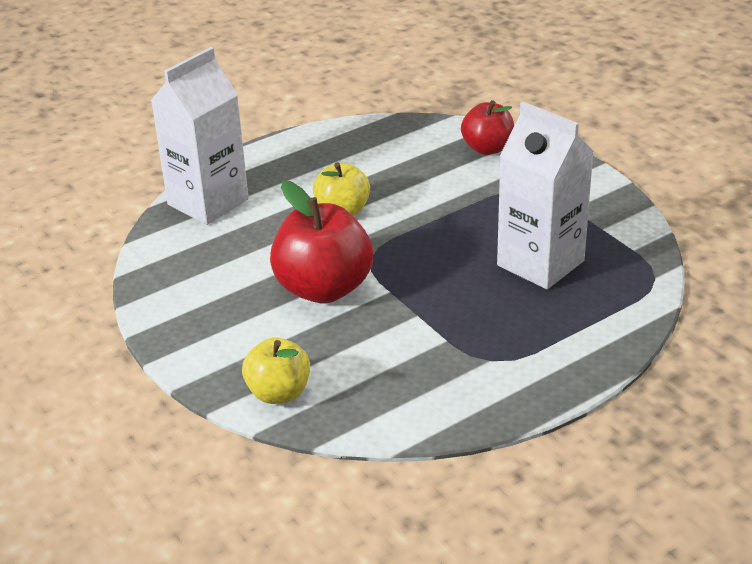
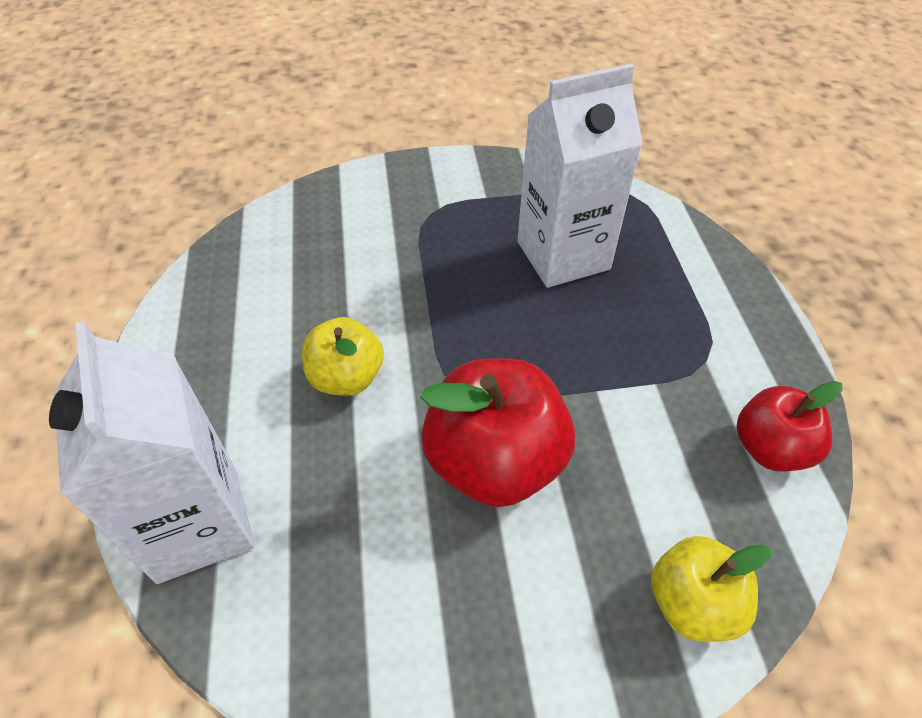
camera: 65 degrees left, 15 degrees up
(487, 148) = (332, 209): red apple -> red apple (770, 448)

